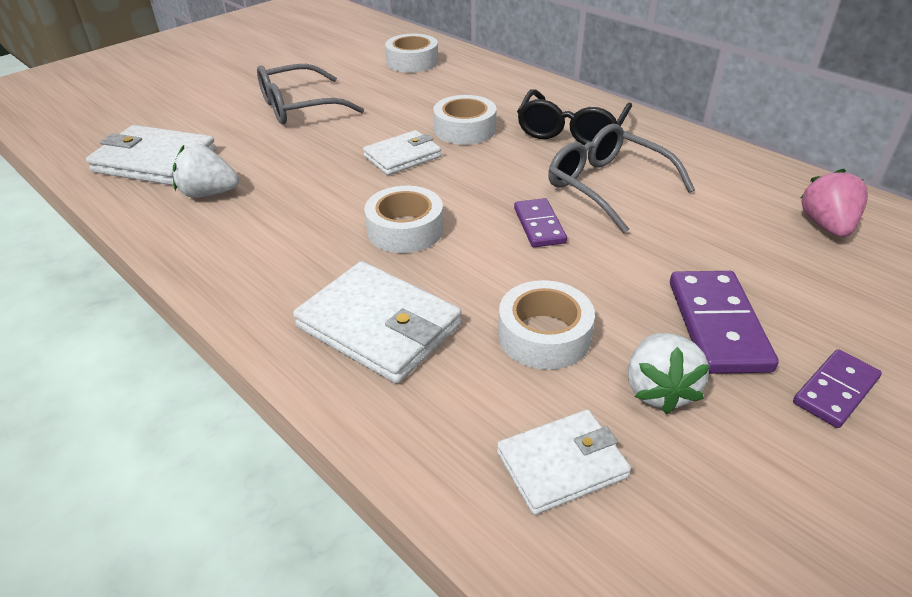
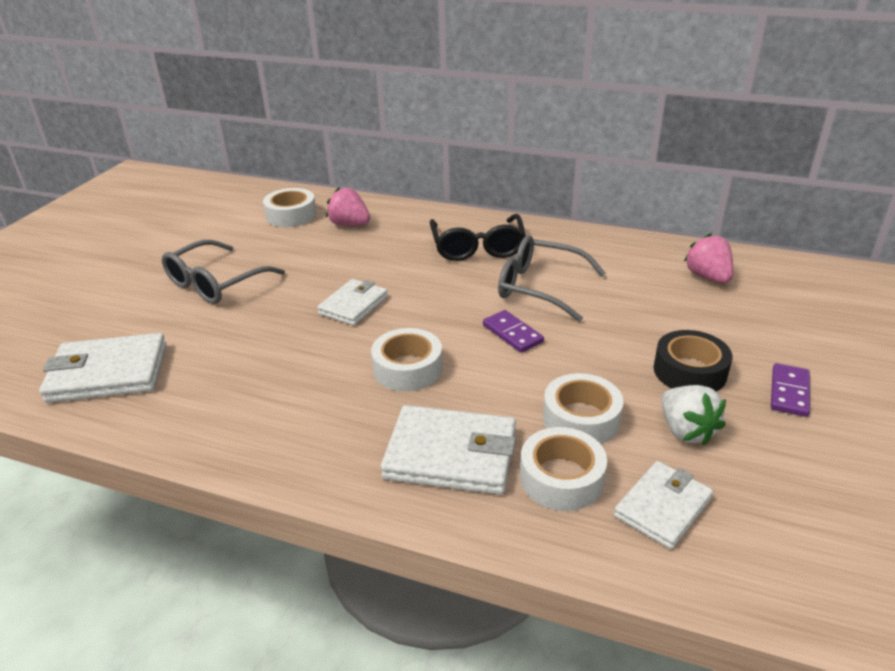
camera: 25 degrees left, 5 degrees down
(209, 193) = (195, 388): white strawberry -> none
(459, 81) = (349, 224): none -> pink strawberry
(465, 129) = (389, 267): white tape -> white tape (561, 478)
(717, 325) = (689, 371): purple domino -> black tape

